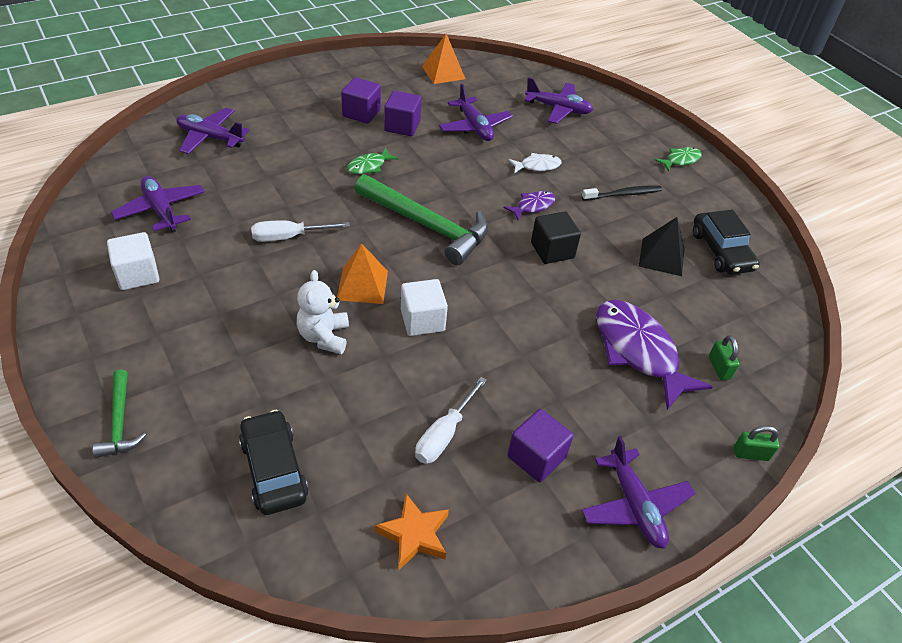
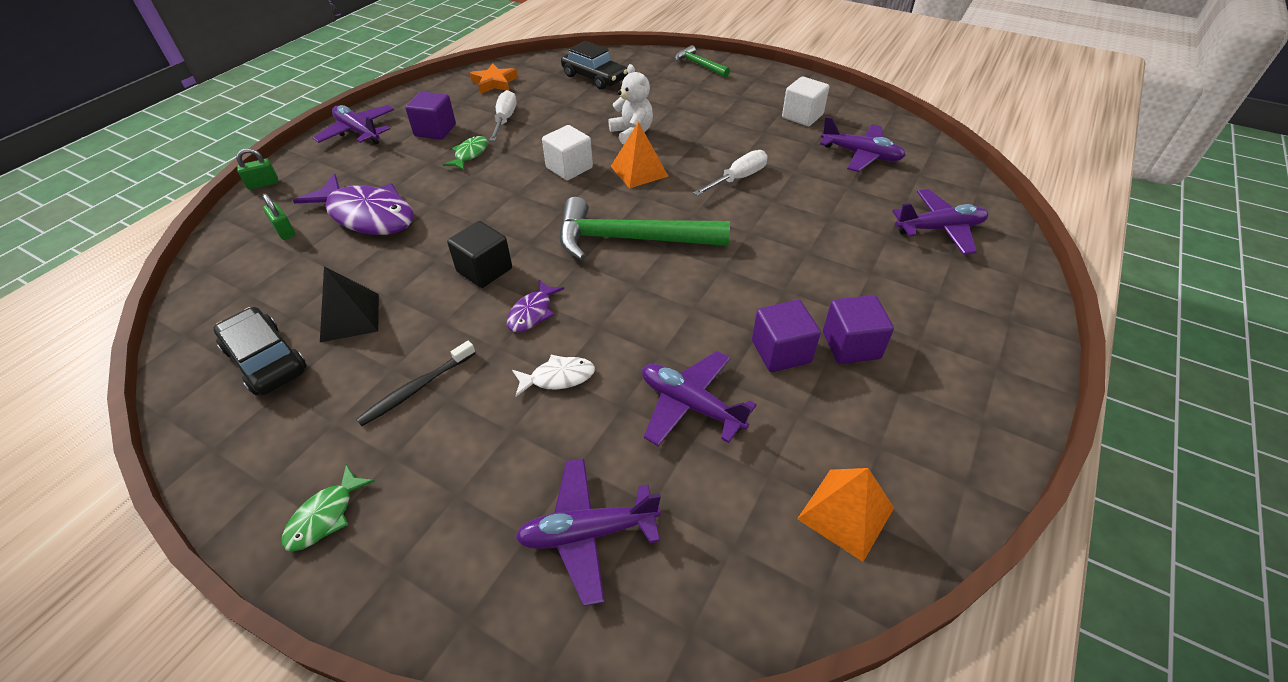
camera: 155 degrees right, 0 degrees up
(369, 166) = (753, 275): green fish -> green fish (470, 154)
(537, 166) = (558, 377): white fish -> white fish turned 150 degrees counterclockwise

